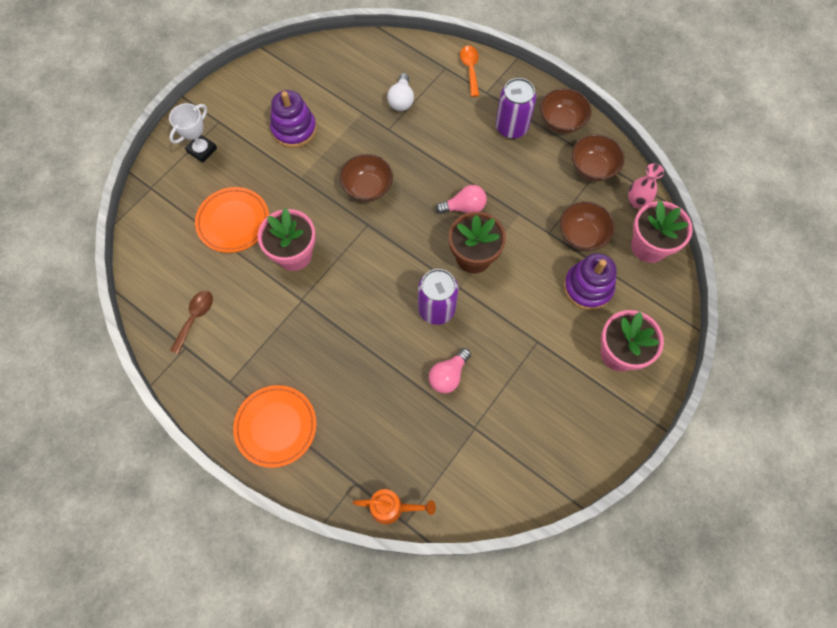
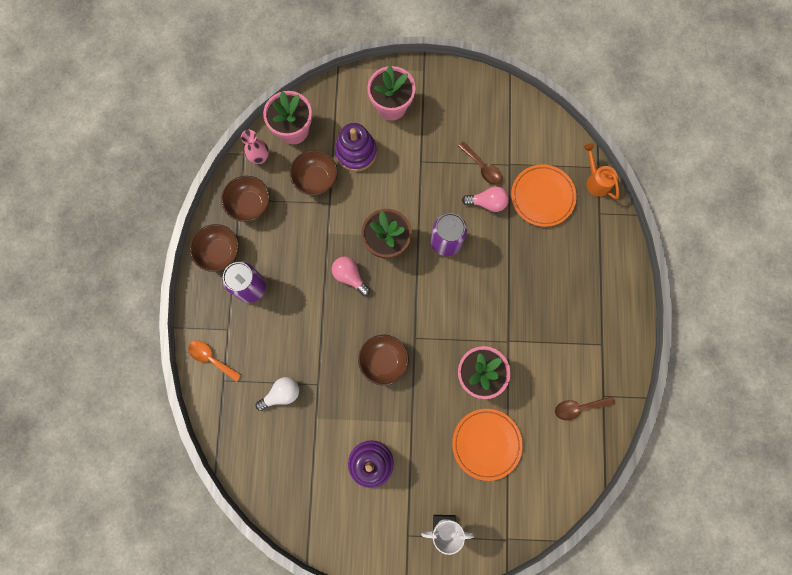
camera: 125 degrees left, 10 degrees up
(276, 426) = (605, 289): orange plate -> orange plate (542, 197)
(470, 69) = (211, 358): orange spoon -> orange spoon turned 75 degrees clockwise
(489, 397) = (482, 167): none -> brown spoon

